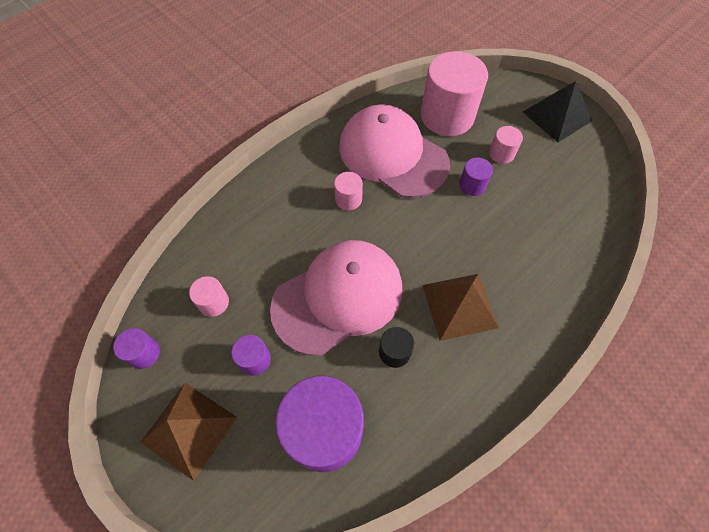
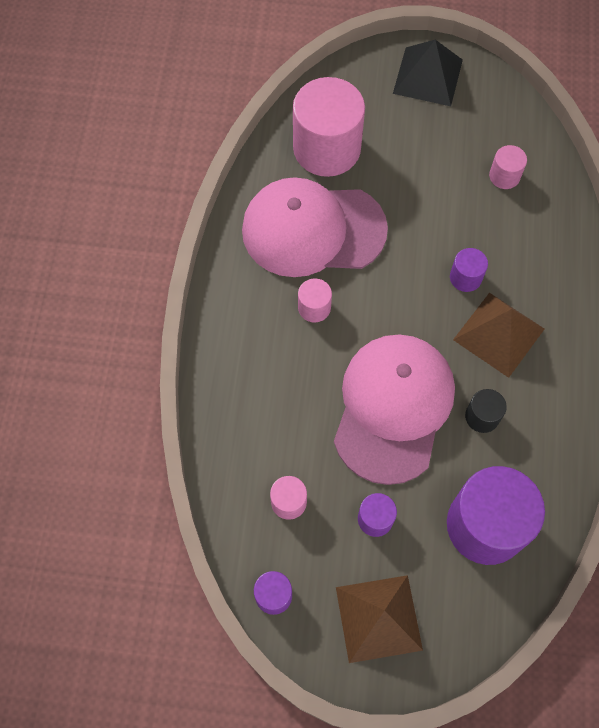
camera: 40 degrees left, 5 degrees up
(472, 185) = (413, 208): purple cylinder -> purple cylinder (465, 277)
(501, 153) = (411, 155): pink cylinder -> pink cylinder (504, 176)

